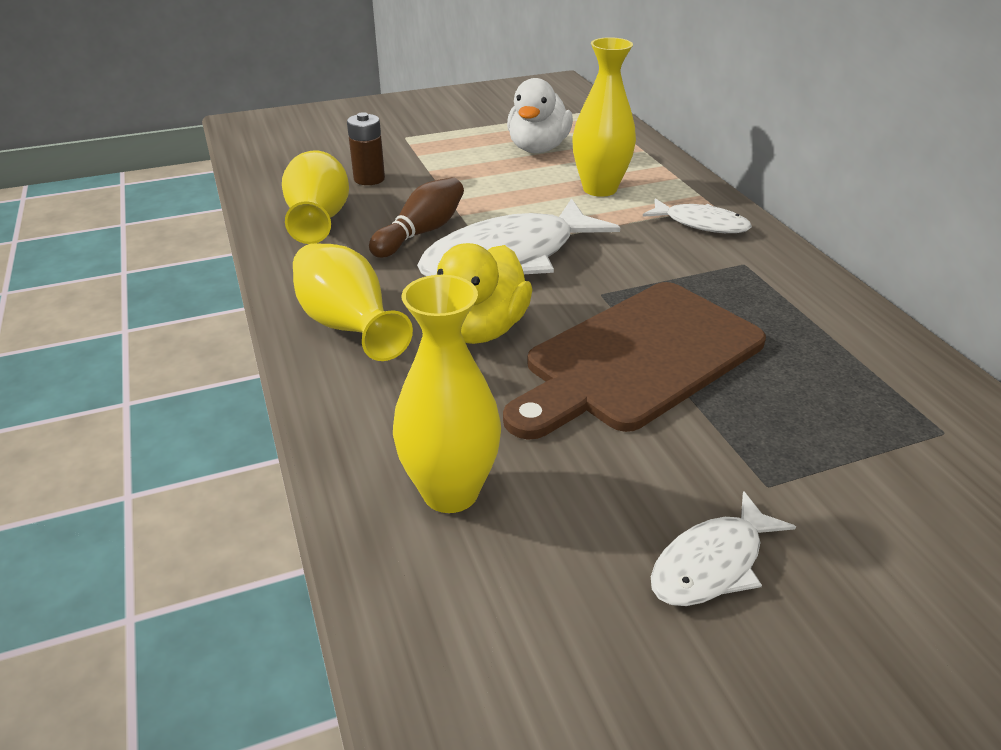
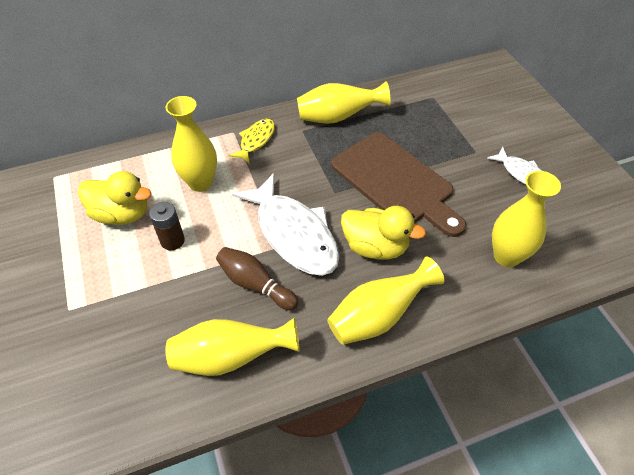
camera: 90 degrees left, 15 degrees up
(369, 179) = (156, 329): brown battery -> brown battery (172, 241)
(538, 148) = (122, 214): white duck -> yellow duck
(701, 224) = (256, 140): white fish -> yellow fish
(797, 299) = (338, 117): none -> yellow vase

